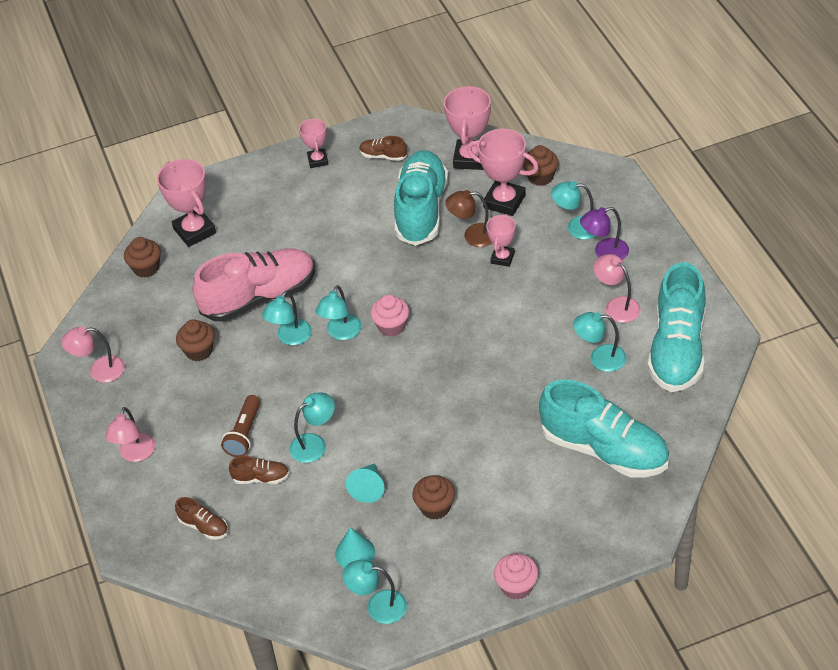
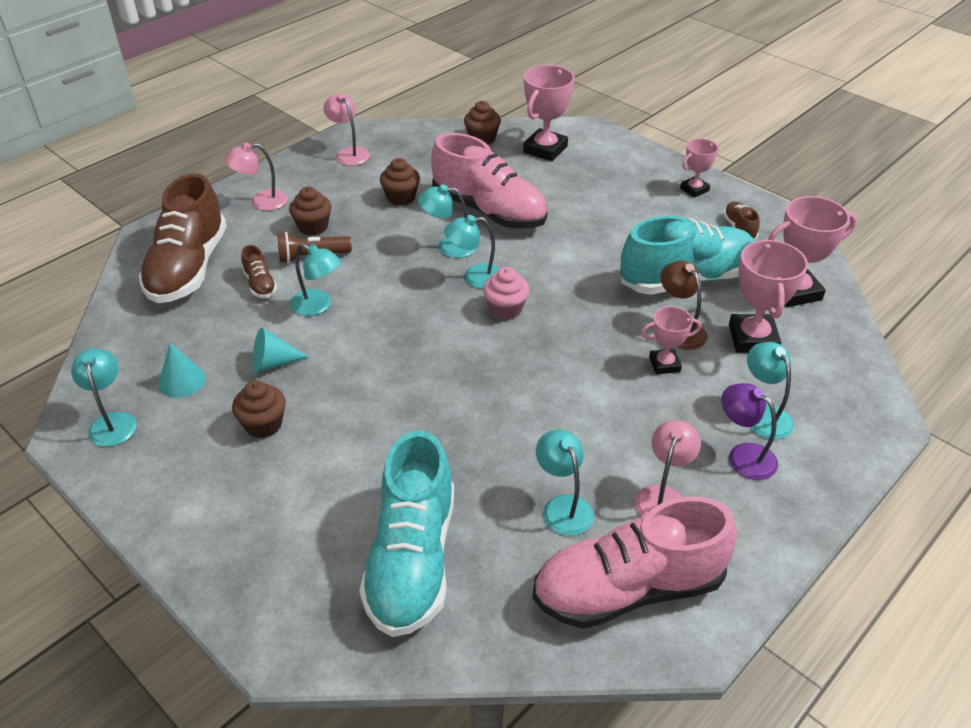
camera: 60 degrees right, 5 degrees down
(204, 526) = (188, 268): brown shoe -> brown shoe, size x2.36
(516, 586) = (164, 537): pink cupcake -> none
(540, 177) = (818, 357): brown cupcake -> brown cupcake (313, 227)
(677, 349) = (628, 589): turquoise shoe -> pink shoe

